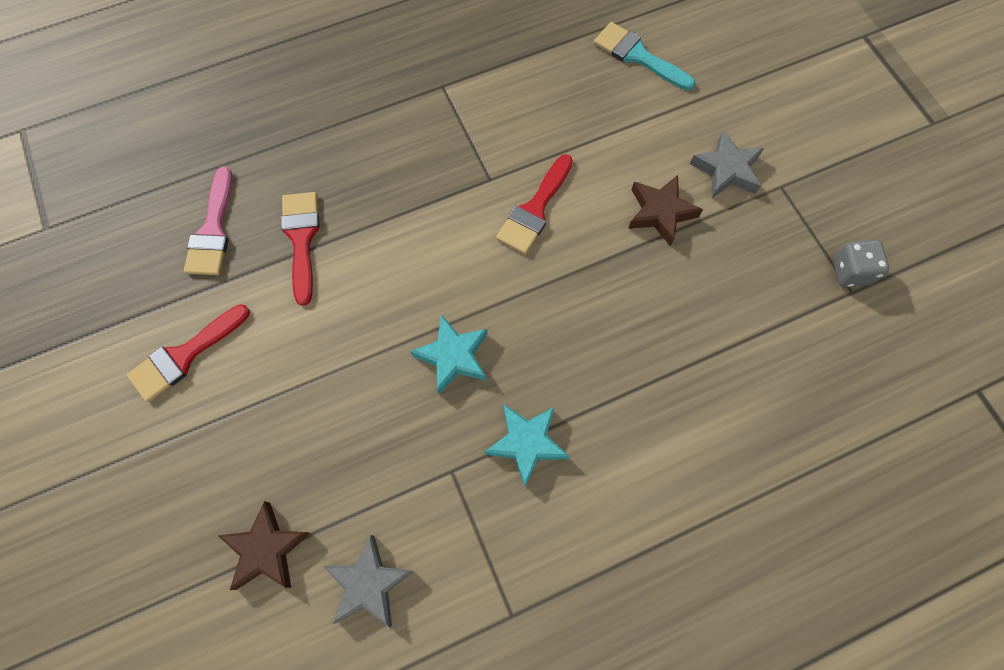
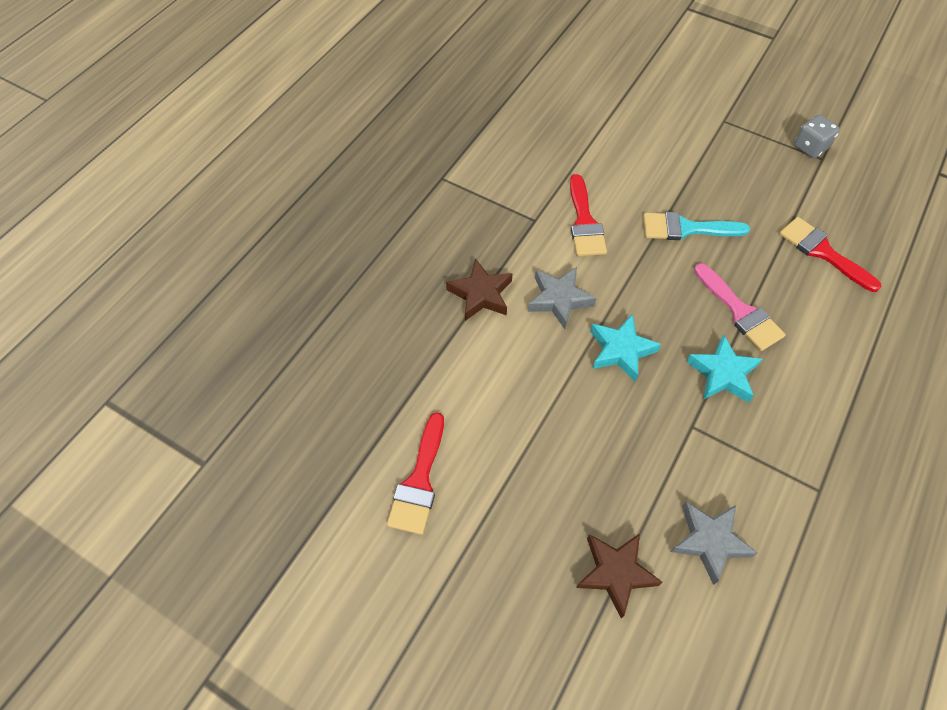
camera: 35 degrees left, 10 degrees down
(213, 230) = (356, 377): pink brush -> pink brush (740, 312)
(301, 239) = (433, 340): red brush -> red brush (822, 252)
(637, 56) = (560, 89): turquoise brush -> turquoise brush (686, 228)
(660, 212) = (667, 177): brown star -> brown star (481, 294)
(726, 170) = (682, 129): grey star -> grey star (559, 299)

